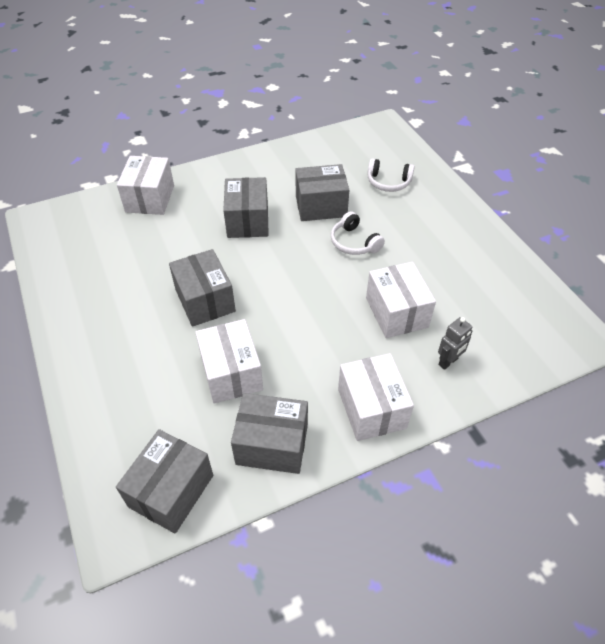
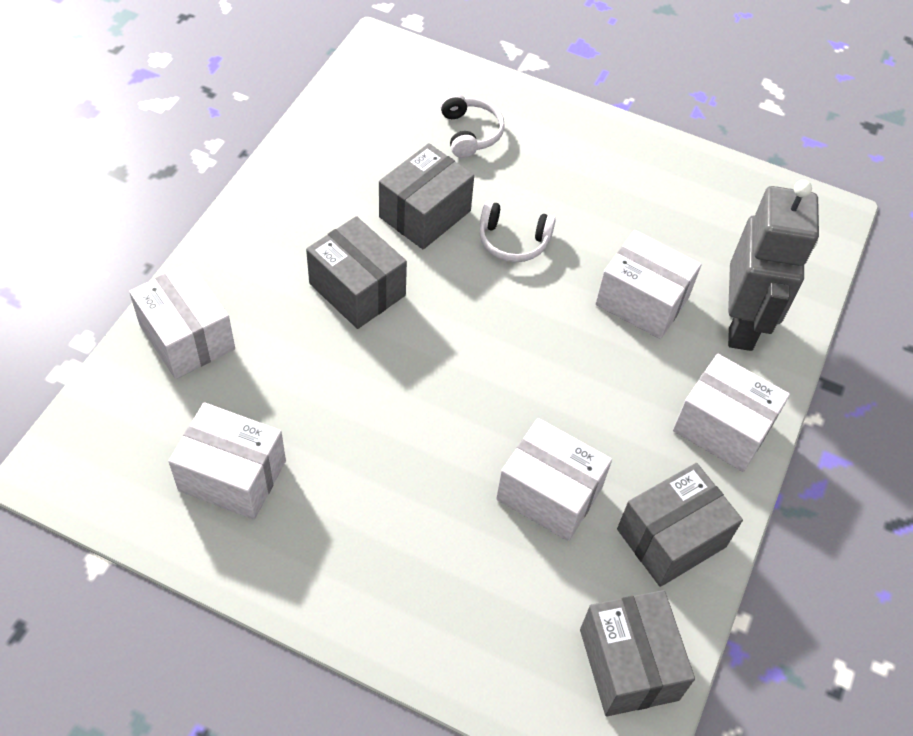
camera: 45 degrees left, 5 degrees up
(99, 265) = (232, 476): none -> white box
(205, 300) = (423, 429): grey box -> none
(388, 182) = (470, 133): white headphones -> white headphones turned 75 degrees counterclockwise
(448, 362) = (741, 324): grey robot -> grey robot, size x2.28

